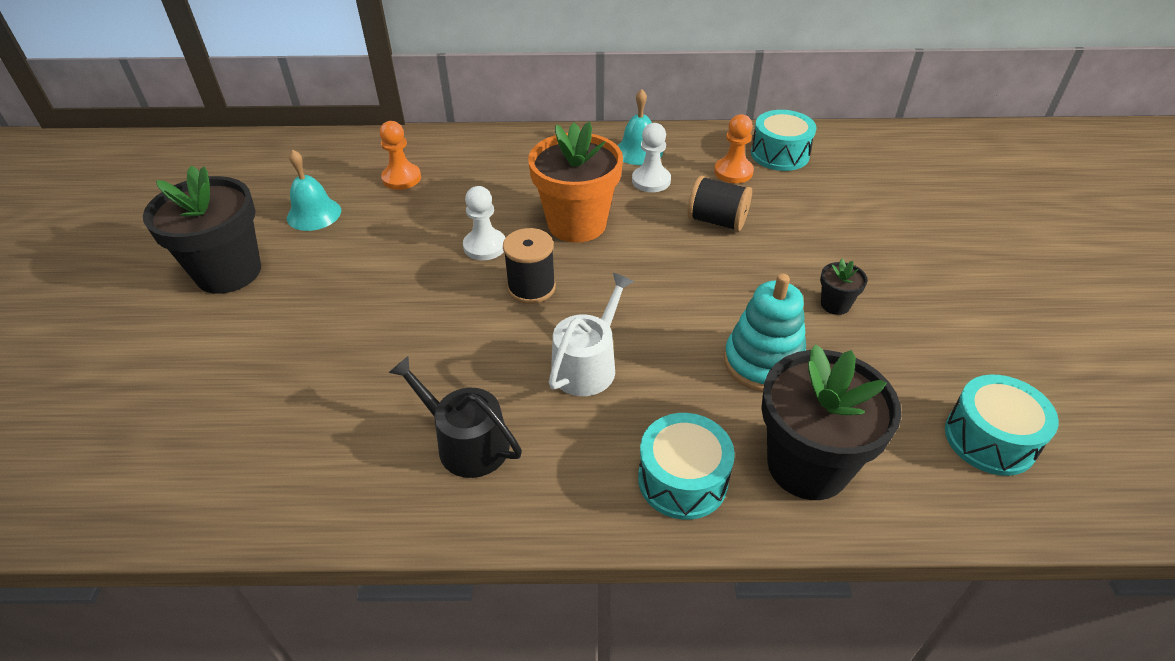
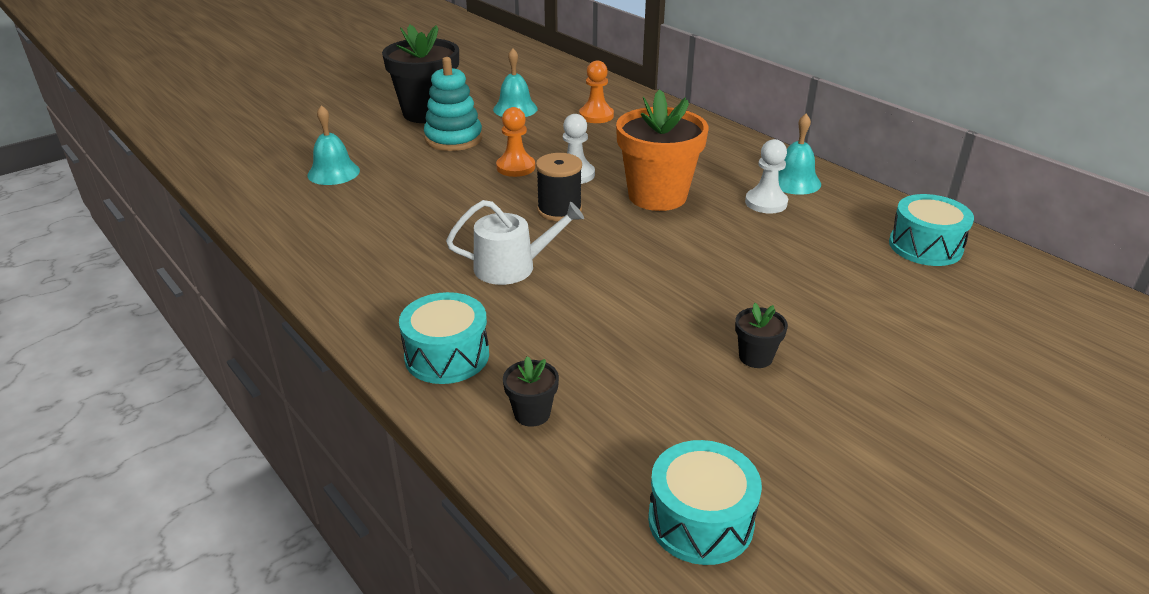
camera: 50 degrees right, 10 degrees down
(251, 404) = (333, 172): none -> turquoise bell
(466, 442) = (383, 253): black watering can -> none
(717, 221) = (767, 253): black spool -> none
(733, 172) = (851, 234): orange pawn -> orange pawn (515, 167)
(763, 362) = (623, 345): turquoise stacking toy -> turquoise stacking toy (453, 139)
(807, 465) = (532, 413): black flower pot -> black flower pot, size x0.43

